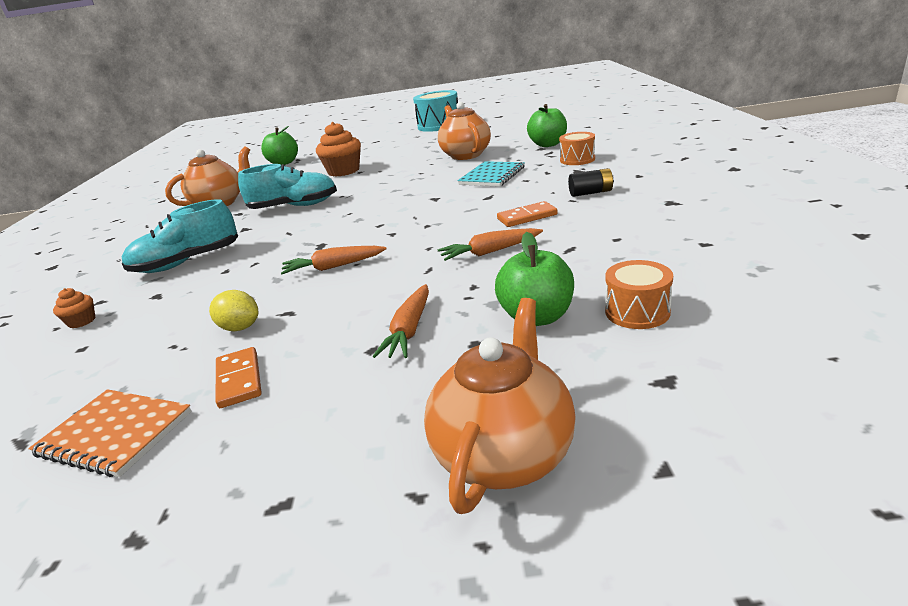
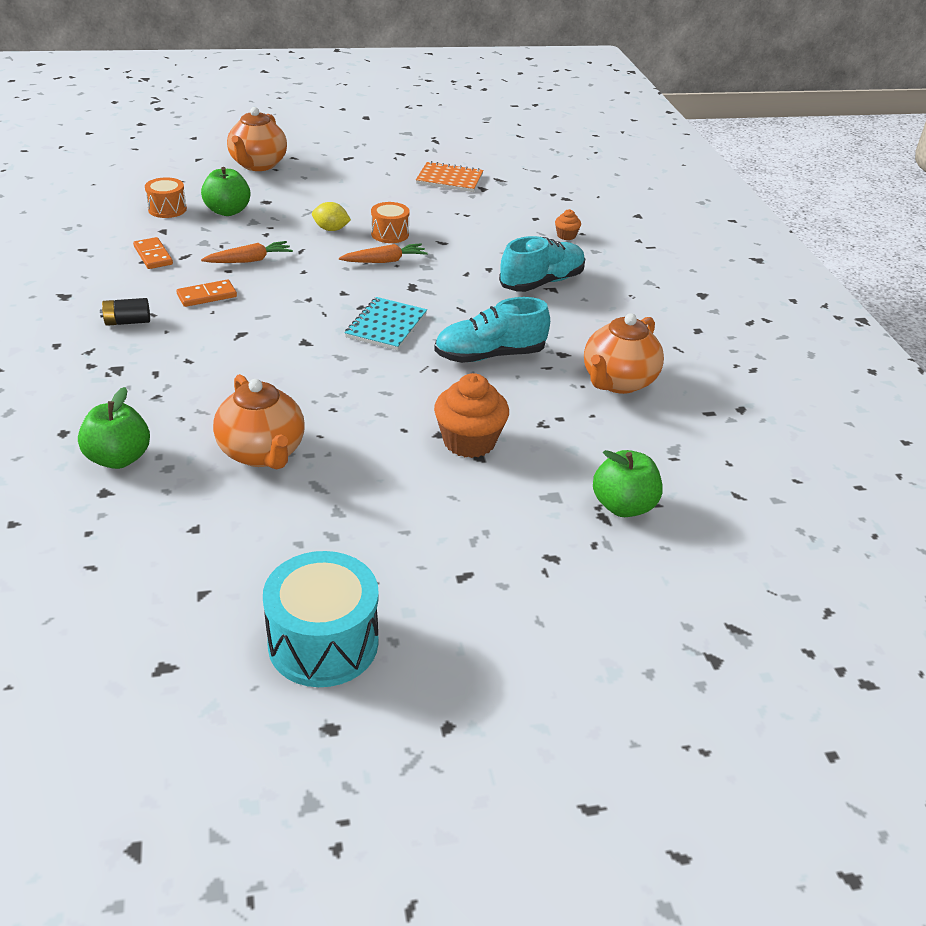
camera: 165 degrees right, 10 degrees up
(239, 380) = (401, 195): orange domino -> orange domino (153, 255)
(240, 327) = (427, 221): yellow lemon -> yellow lemon (331, 229)
(409, 330) = (308, 211): orange carrot -> none
(492, 176) = (229, 378): turquoise notebook -> turquoise notebook (386, 326)
(577, 159) = (102, 397): orange drum -> orange drum (390, 234)

